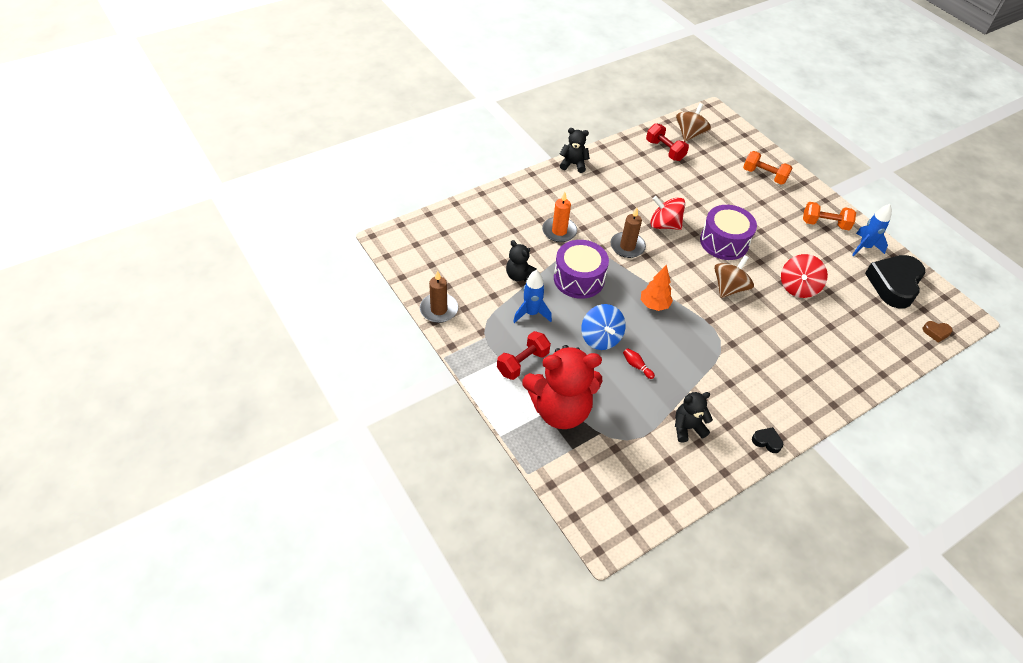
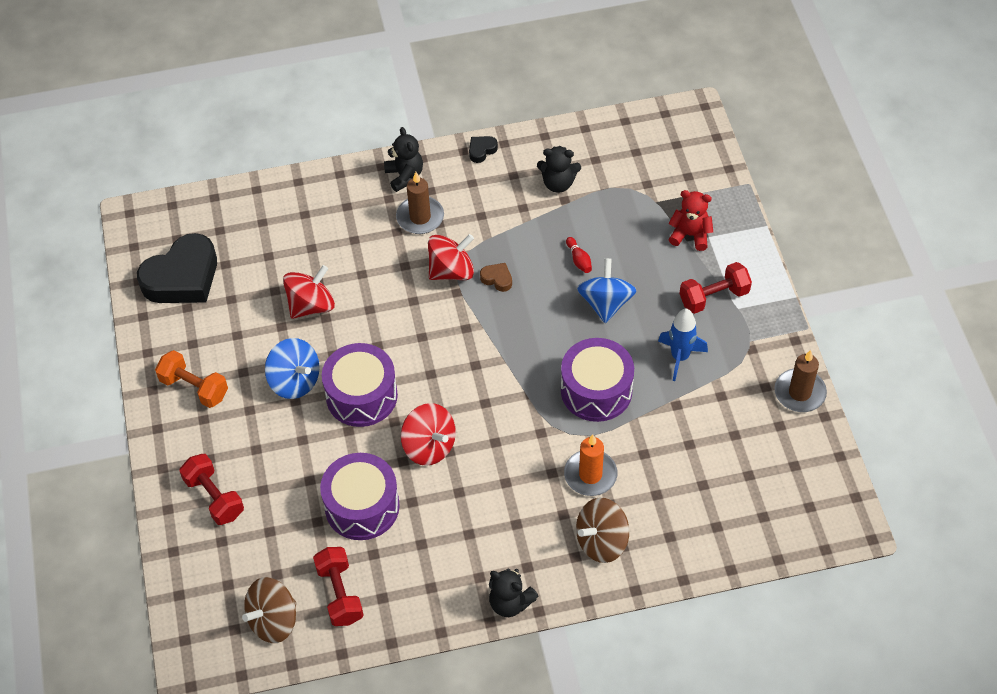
camera: 155 degrees left, 5 degrees up
(520, 276) = (675, 415): black teddy bear -> black teddy bear (404, 176)
(560, 409) = (690, 235): red teddy bear -> red teddy bear, size x0.50
(627, 246) = (503, 423): brown candle -> brown candle (420, 217)
(654, 305) = (515, 329): orange tree -> none
(681, 188) = (362, 506): none -> purple drum
(723, 334) = (451, 271): none -> red spinning top
(729, 288) = (402, 327): brown spinning top -> brown spinning top (601, 541)
(764, 175) = (214, 497): orange dumbbell -> red dumbbell
(767, 441) = (481, 150): black heart -> black heart turned 90 degrees clockwise
(770, 241) = (295, 381): none -> blue spinning top
(864, 247) = (171, 338): blue rocket -> none
(936, 332) = (190, 208): brown heart -> brown heart (497, 279)

